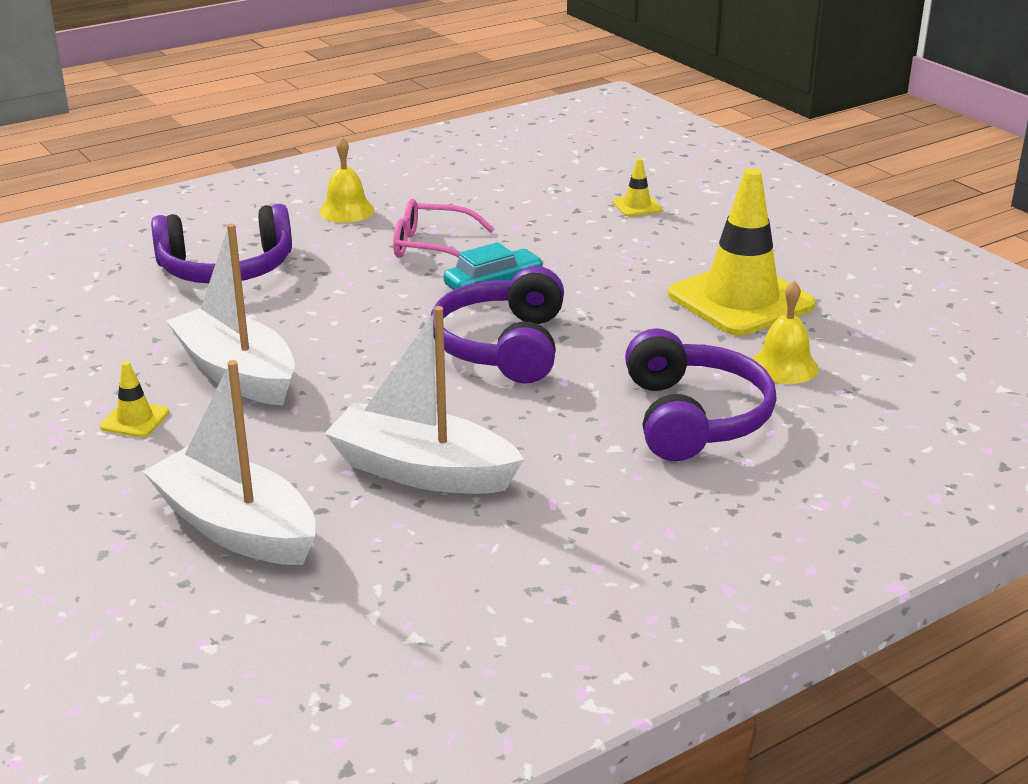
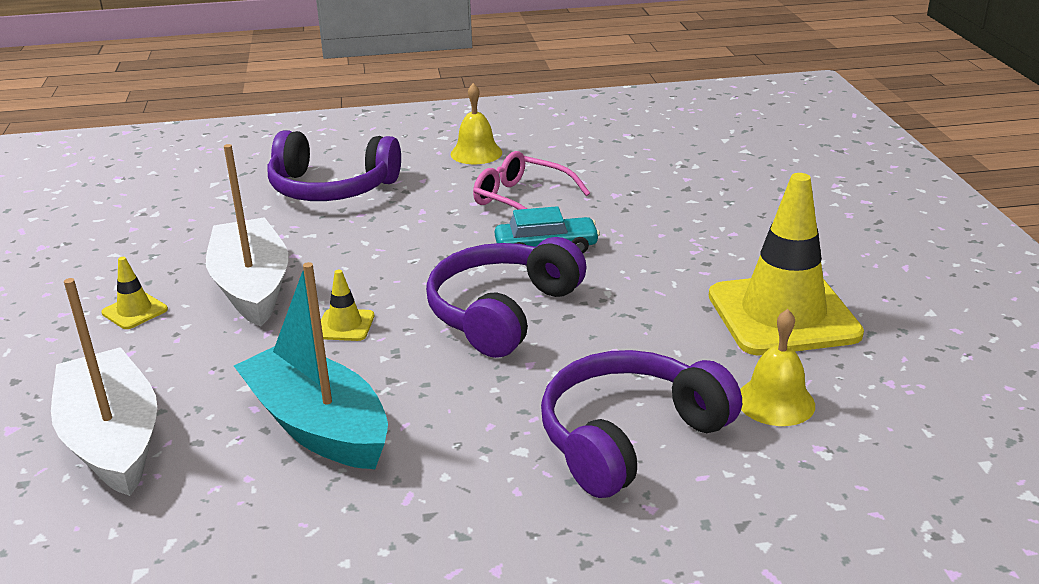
camera: 25 degrees right, 0 degrees up
(422, 471) = (318, 426): white boat -> turquoise boat
(637, 206) = (750, 194): yellow traffic cone -> yellow traffic cone (345, 325)
(693, 417) = (629, 437): purple headphones -> purple headphones turned 150 degrees counterclockwise

